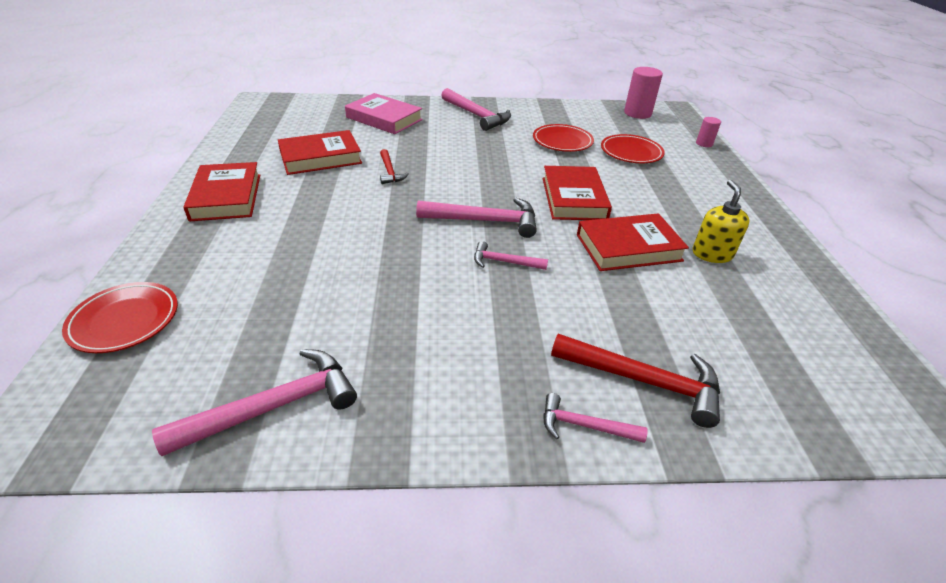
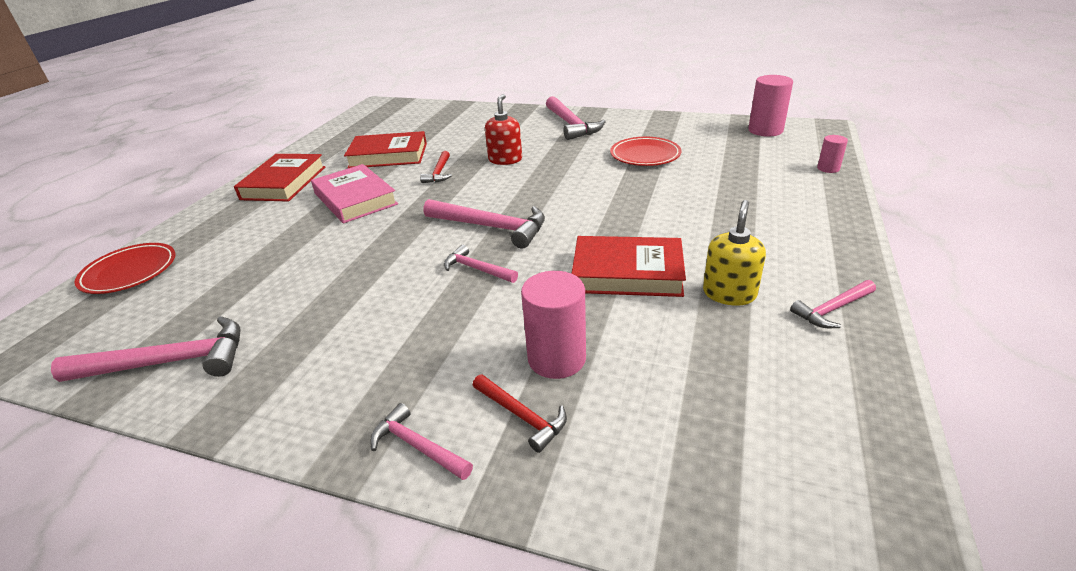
camera: 25 degrees right, 5 degrees down
(384, 118) = (475, 124): pink book -> pink book (355, 199)
(443, 154) = (505, 160): none -> red soap dispenser
(573, 198) = (607, 214): red book -> none
(631, 152) = (720, 172): red plate -> none
(632, 328) = (556, 358): none -> pink cylinder
(644, 381) = (522, 416): red hammer -> red hammer, size x0.56
(784, 256) = (832, 309): none -> pink hammer

